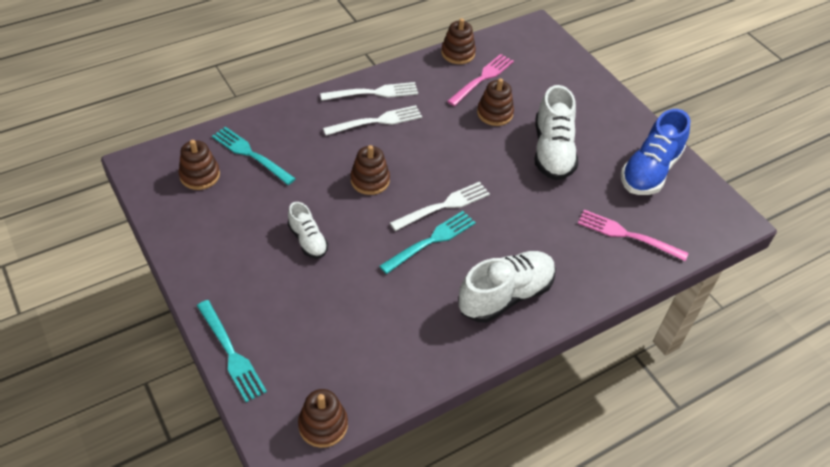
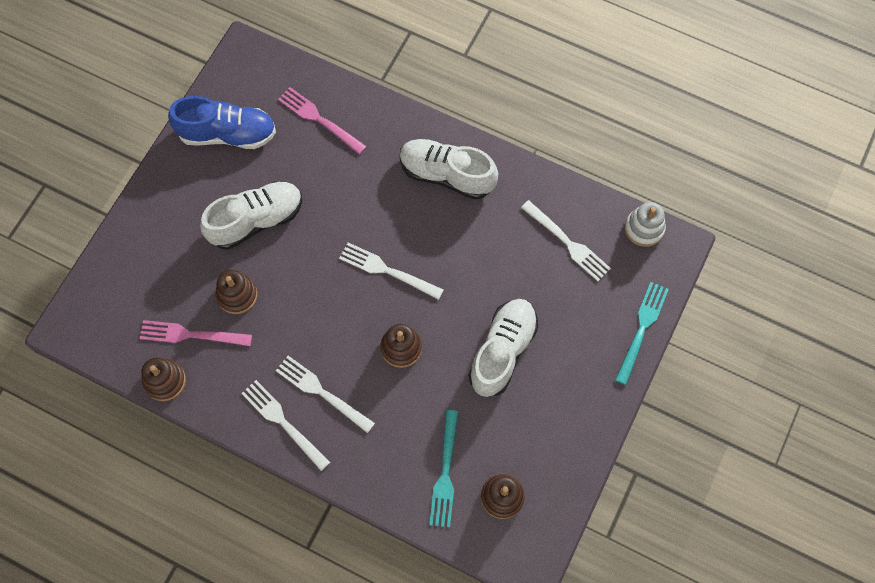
camera: 120 degrees left, 20 degrees up
(308, 240) = (502, 351): white shoe -> white shoe, size x1.79
(323, 425) = (644, 228): brown stacking toy -> white stacking toy
(363, 348) = (567, 242): none -> white fork
(431, 241) = (432, 258): turquoise fork -> none
(627, 235) = (319, 119): pink fork -> pink fork turned 135 degrees clockwise

